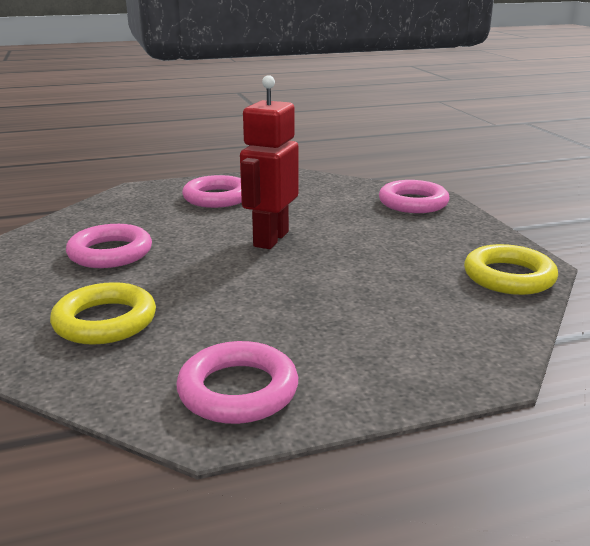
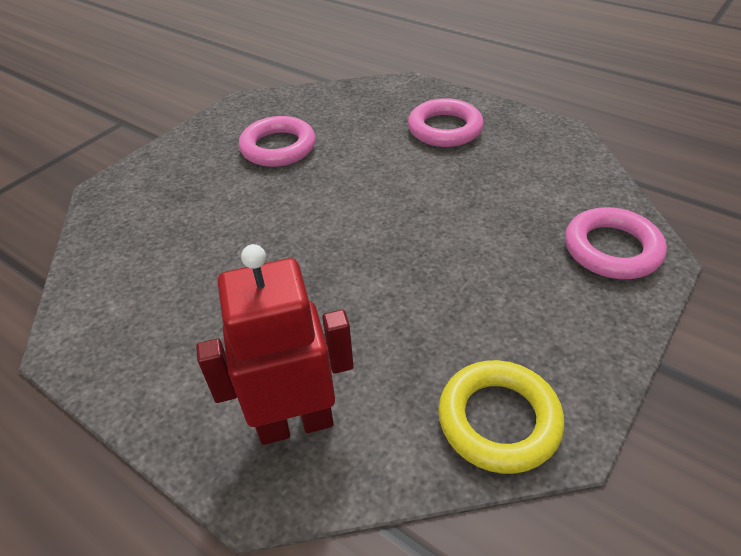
camera: 55 degrees right, 20 degrees up
(105, 321) = (175, 211): yellow ring -> none
(238, 390) = (125, 332): pink ring -> none
(270, 239) = (394, 206): red robot -> red robot (295, 423)

